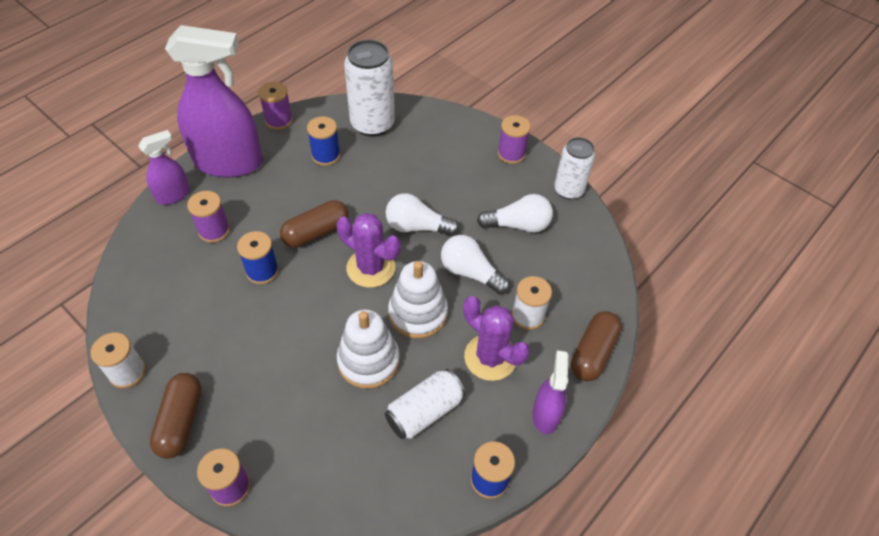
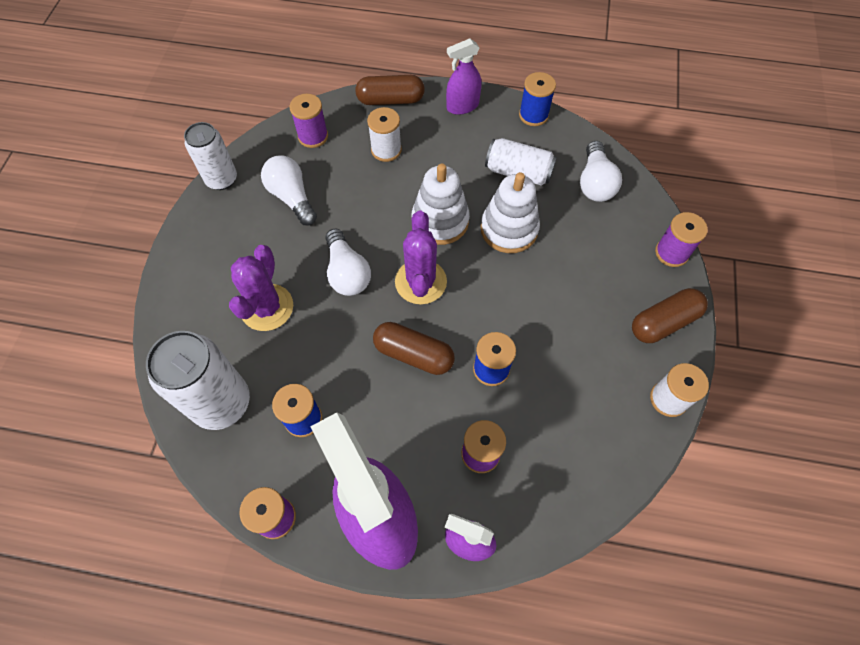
camera: 120 degrees left, 10 degrees up
(470, 273) = (371, 206): white light bulb -> white light bulb (595, 183)
(490, 357) = (442, 156): purple cactus -> purple cactus (267, 307)
(511, 154) = (196, 245): purple spool -> purple spool (313, 136)

